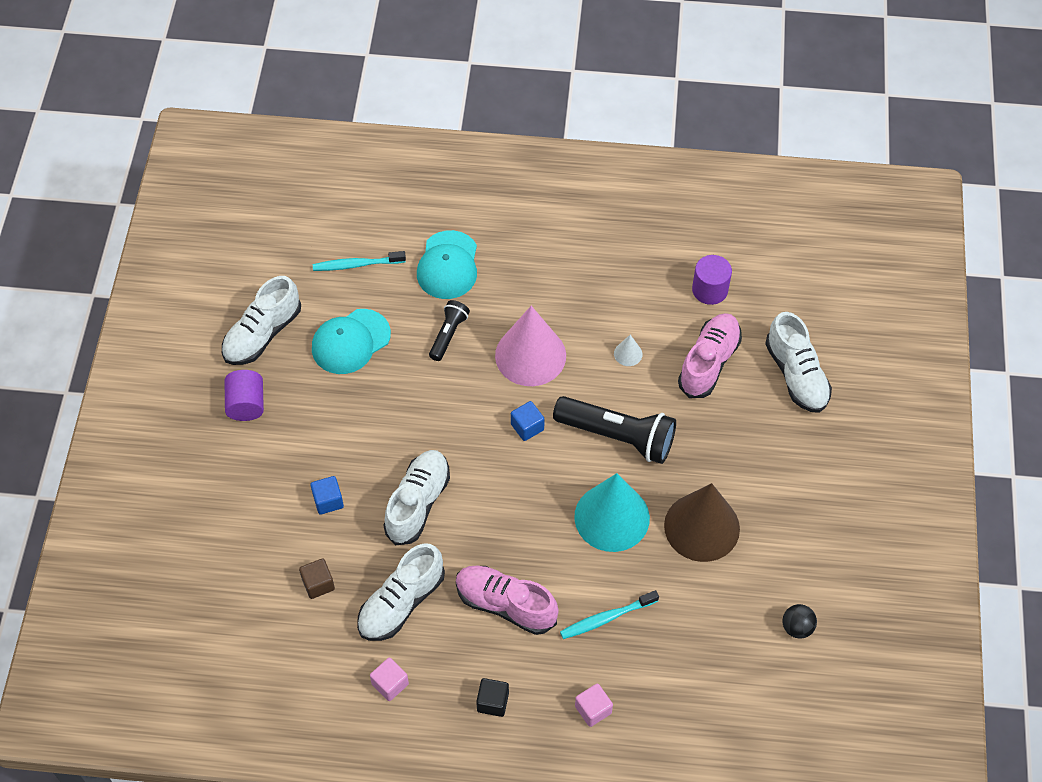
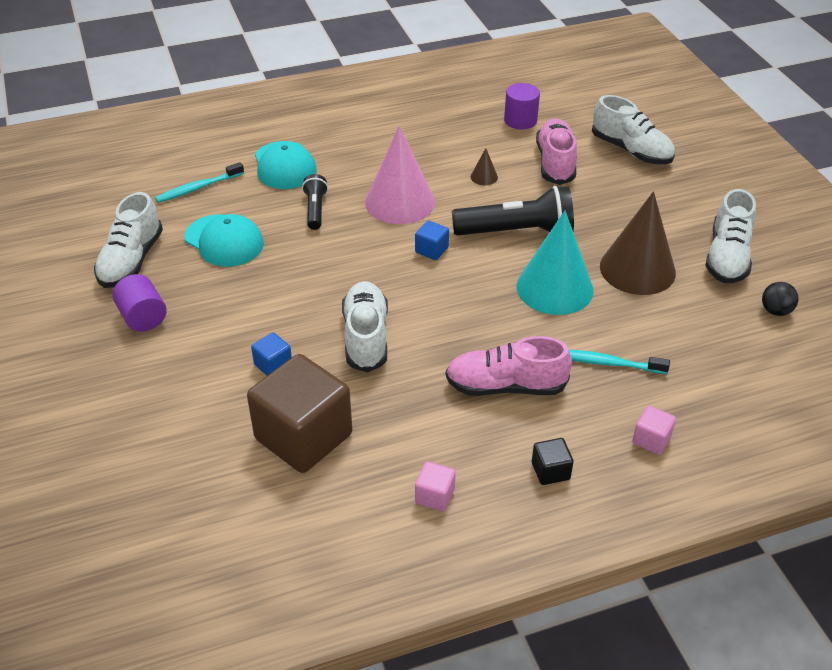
camera: 25 degrees left, 15 degrees down
(318, 584) = (303, 437): brown cube -> brown cube, size x2.36
(350, 341) = (224, 241): turquoise cap -> turquoise cap turned 75 degrees counterclockwise
(401, 603) = (401, 422): white shoe -> white shoe (727, 257)
(606, 618) = (607, 363): turquoise toothbrush -> turquoise toothbrush turned 60 degrees clockwise
(628, 354) = (484, 177): white cone -> brown cone

